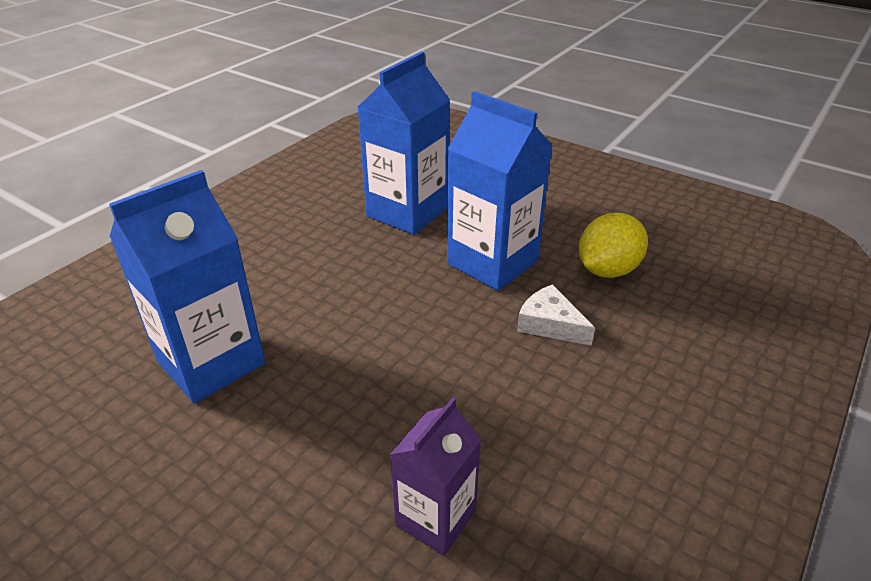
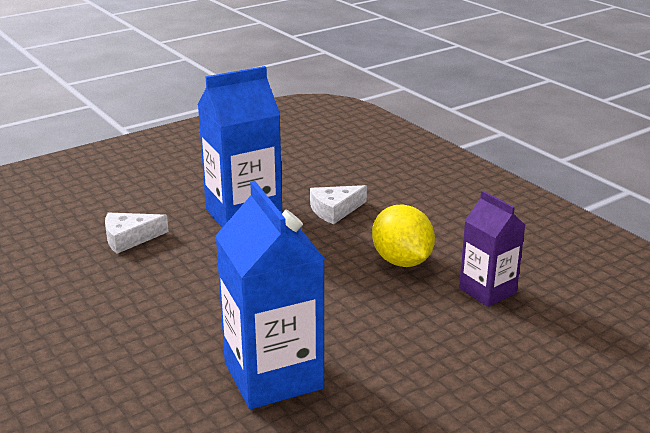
camera: 70 degrees left, 10 degrees down
(407, 212) = (129, 238): blue carton -> white cheese
(607, 270) = (291, 174): yellow lemon -> yellow lemon (401, 261)

